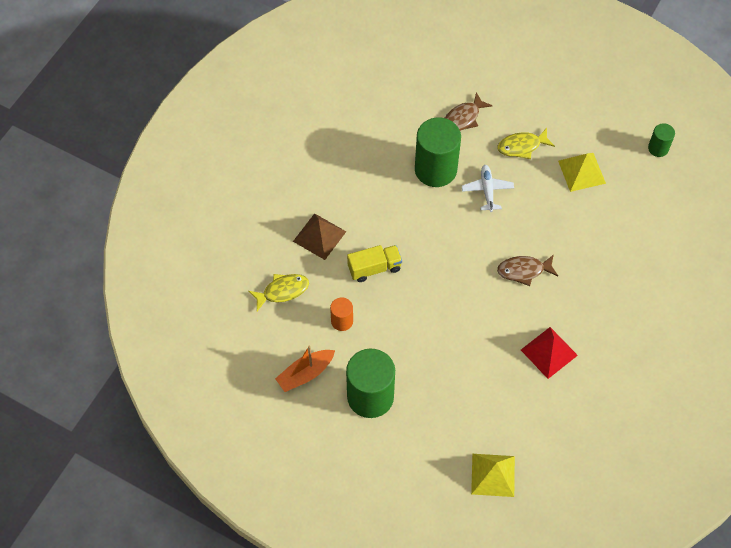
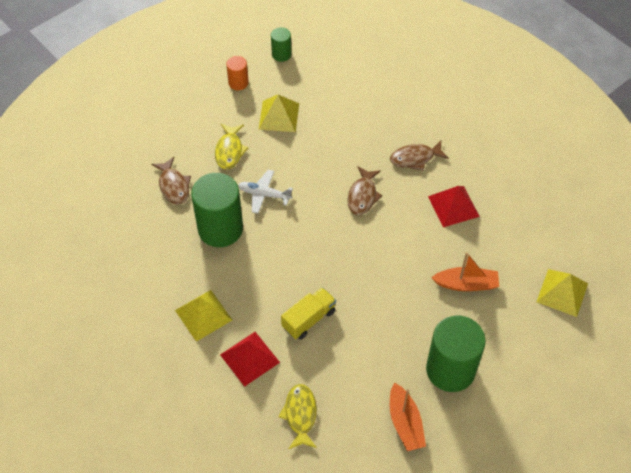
camera: 70 degrees left, 5 degrees down
(319, 236) = (249, 358): brown pyramid -> red pyramid
(342, 321) = (357, 369): orange cylinder -> orange cylinder (238, 83)
(346, 188) = (203, 315): none -> yellow pyramid
(374, 268) = (308, 319): yellow truck -> yellow truck turned 45 degrees clockwise
(465, 387) = (466, 284): none -> orange boat
(590, 303) = (415, 158): none -> brown fish

